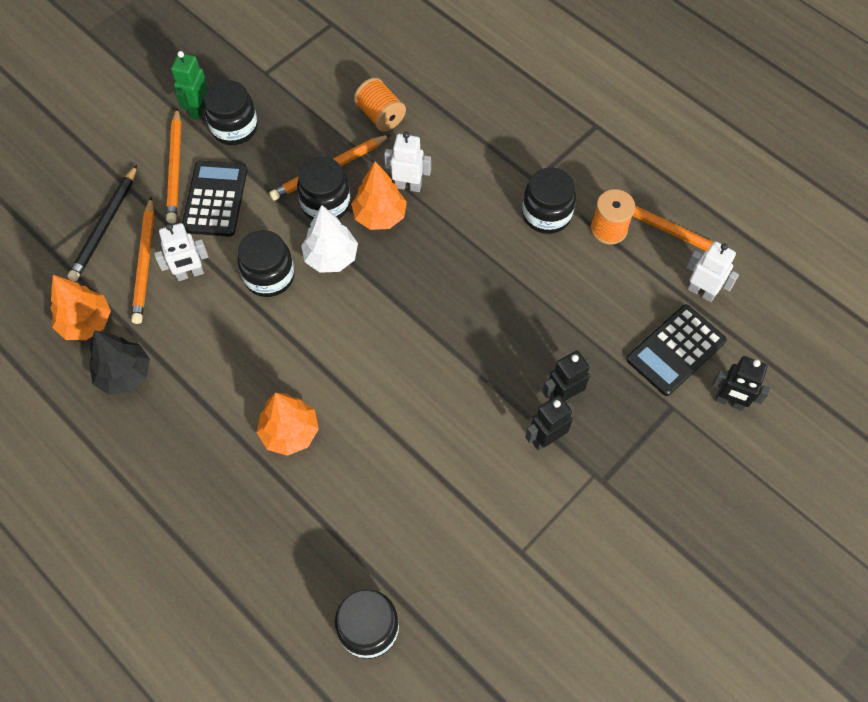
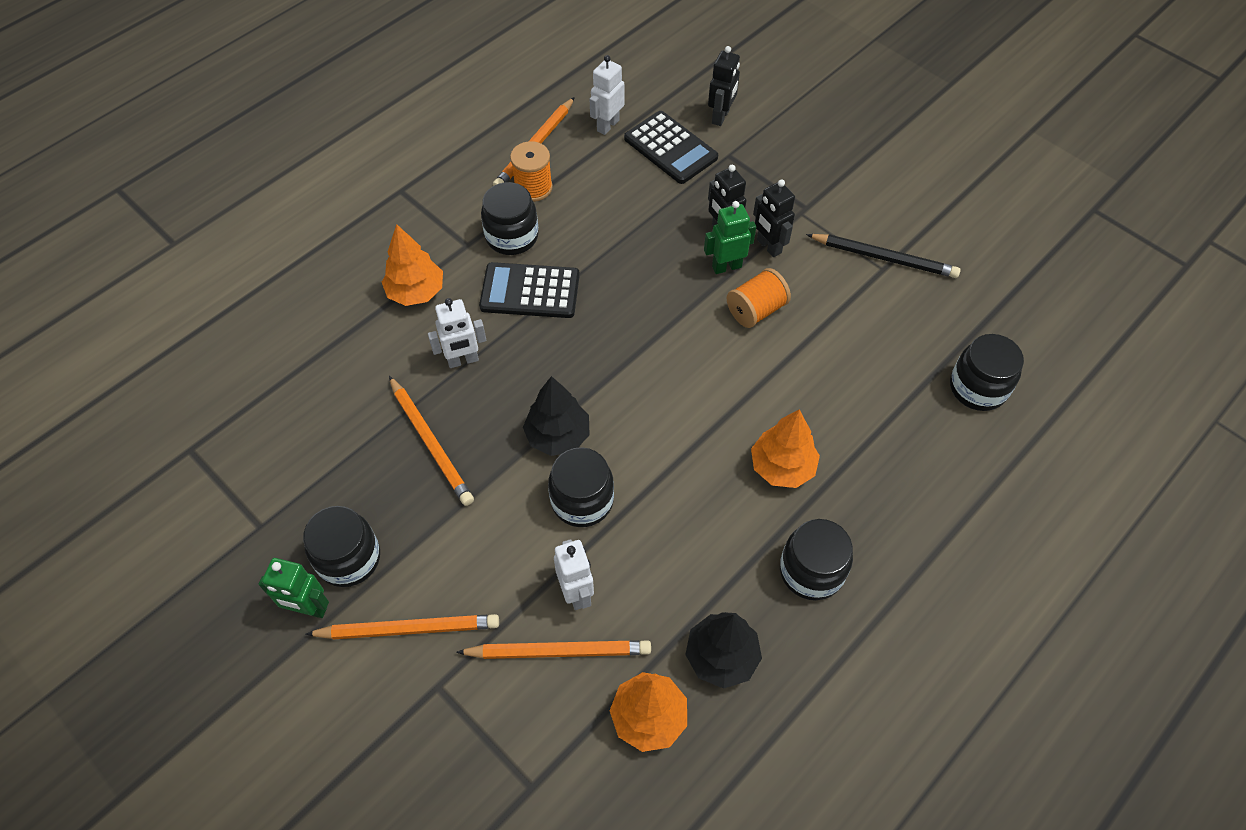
camera: 90 degrees left, 5 degrees down
(105, 226) = (496, 713): black pencil -> black pencil (884, 258)
(215, 199) = (463, 573): black calculator -> black calculator (530, 291)
(326, 204) = (481, 444): black jar -> black jar (811, 571)
(331, 257) = (558, 436): white tree -> black tree
(380, 115) = (355, 390): orange spool -> orange spool (756, 310)
(380, 216) = (503, 388): orange tree -> orange tree (416, 292)
(408, 186) = (463, 360): white robot -> white robot turned 120 degrees counterclockwise
(518, 397) = (726, 266): none -> green robot

